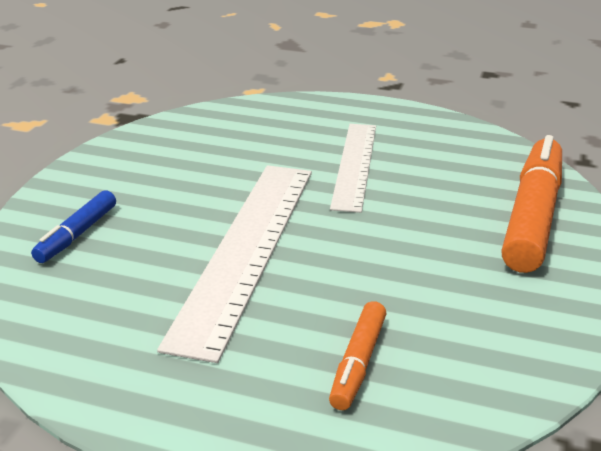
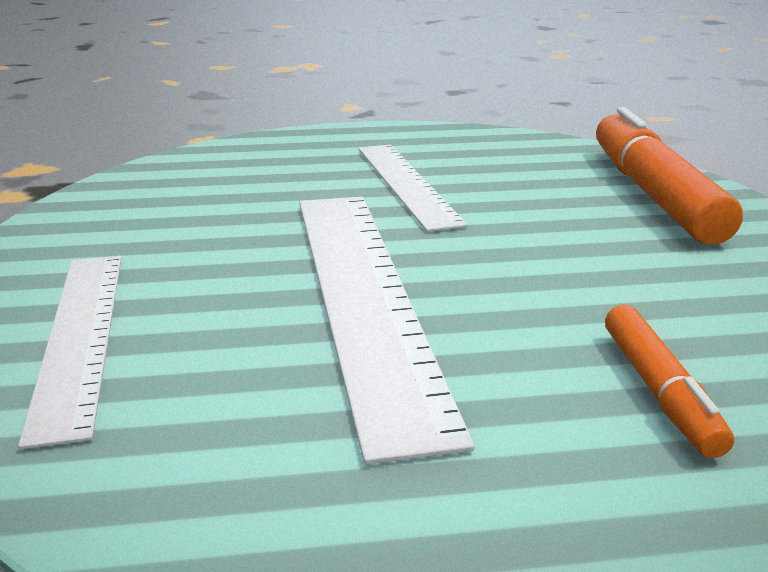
camera: 25 degrees left, 5 degrees down
(77, 234) = (81, 335): blue marker -> white ruler

